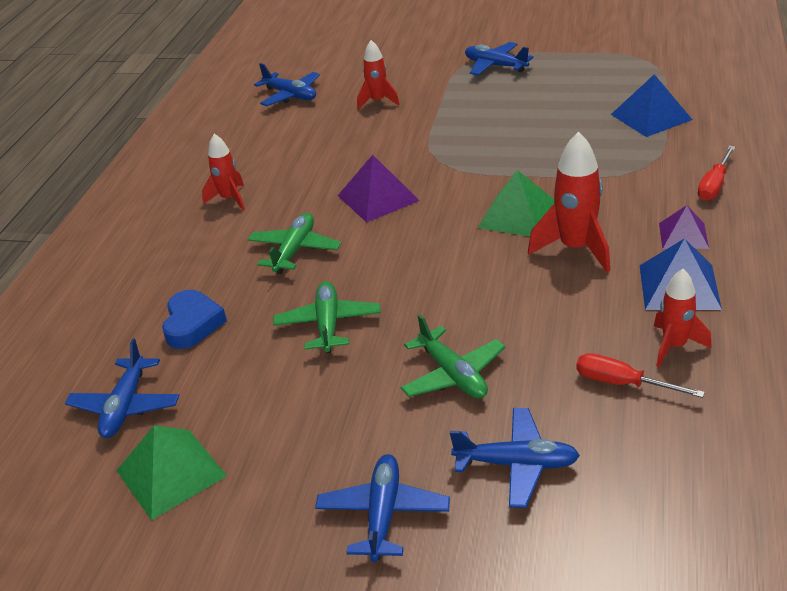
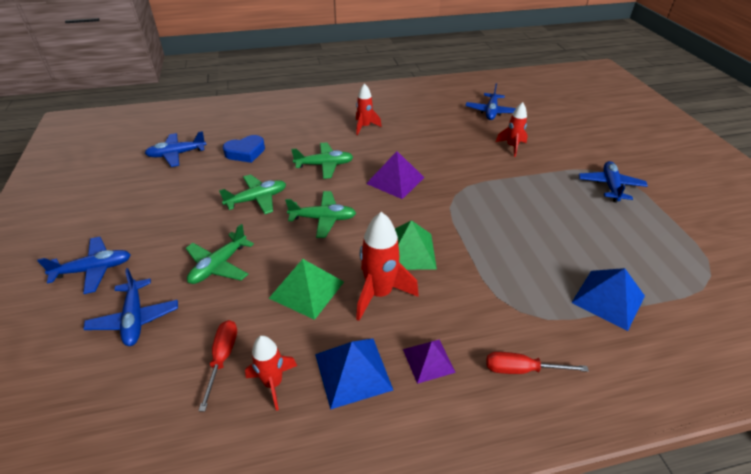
camera: 60 degrees right, 5 degrees up
(171, 473) = (128, 184): green pyramid -> green pyramid (307, 290)
(415, 270) = (323, 219): none -> green plane

